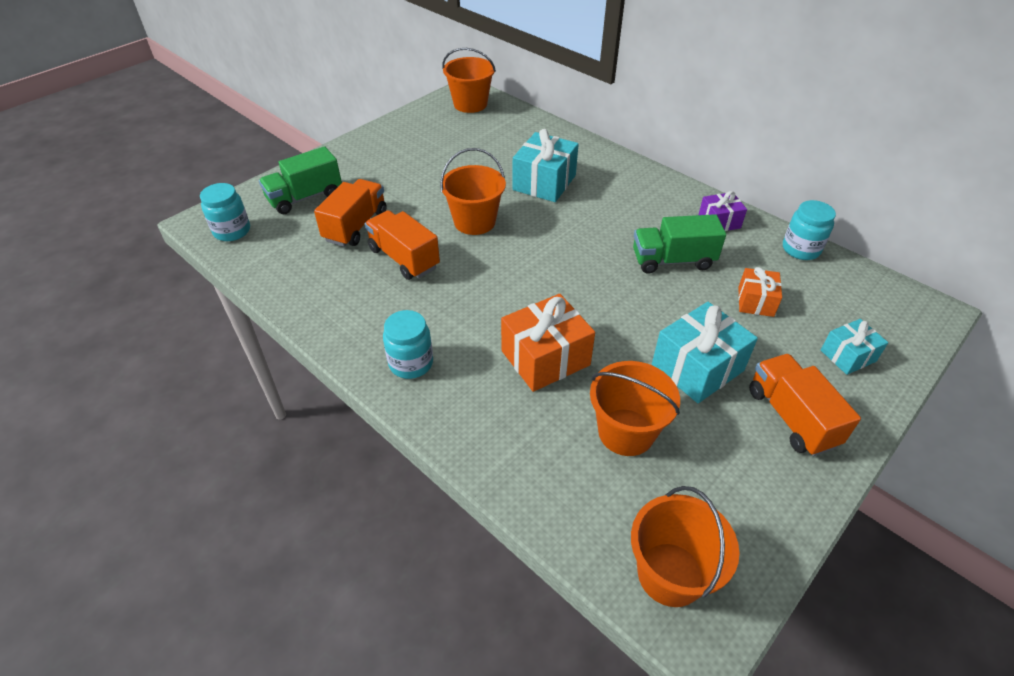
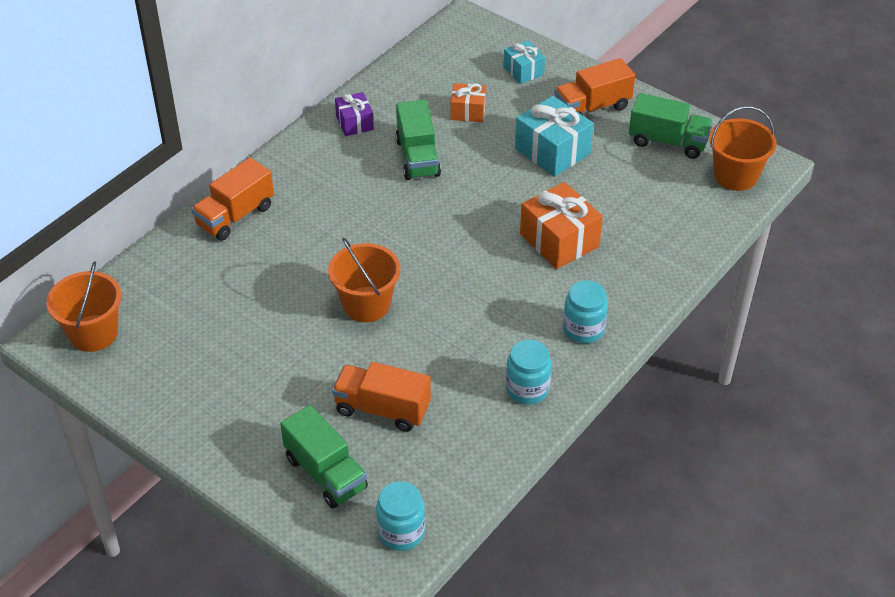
camera: 95 degrees left, 0 degrees up
(404, 258) = (435, 356): orange truck -> orange truck (235, 216)
(544, 182) = (288, 251): turquoise gift -> none
(626, 432) = (627, 193): orange bucket -> none
(735, 495) = (668, 142): none -> green truck
(801, 249) = (393, 77): turquoise jar -> turquoise jar (527, 389)

